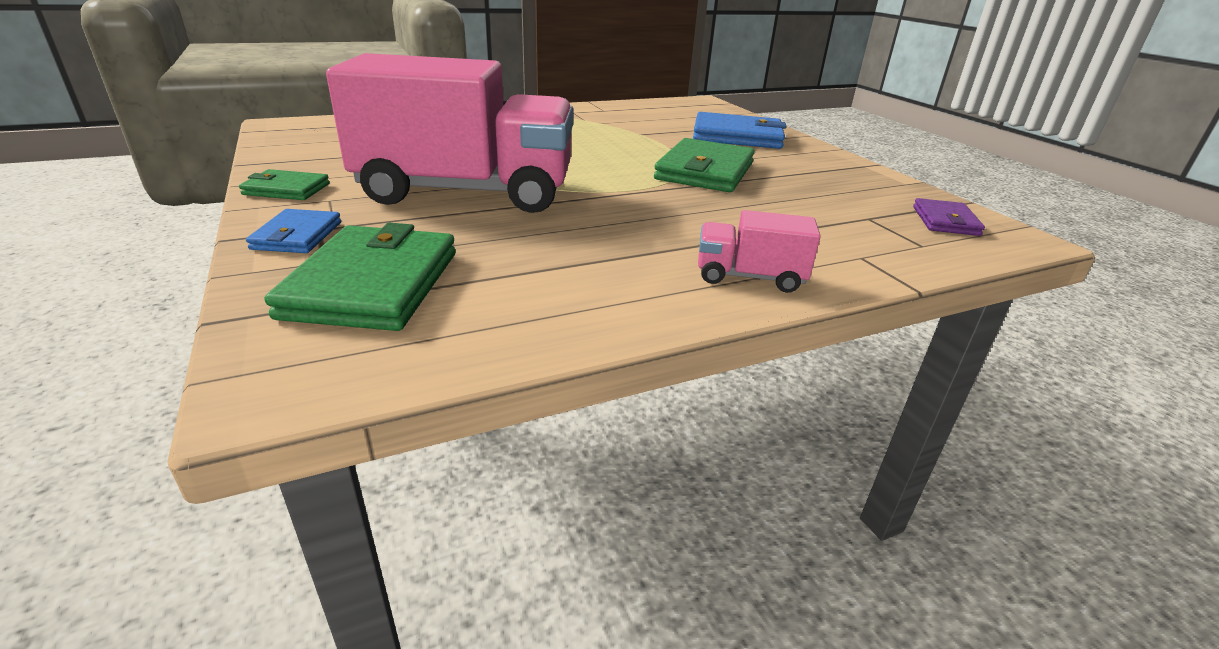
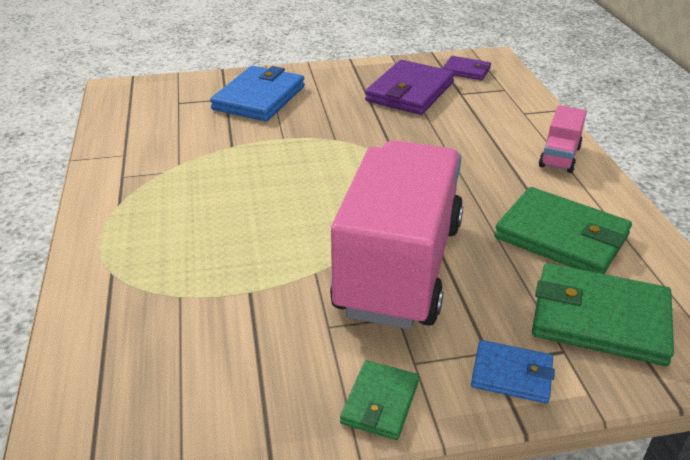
camera: 75 degrees left, 5 degrees up
(705, 171) = (357, 133): green wallet -> green wallet (561, 236)
(833, 191) = (410, 92): none -> purple wallet

